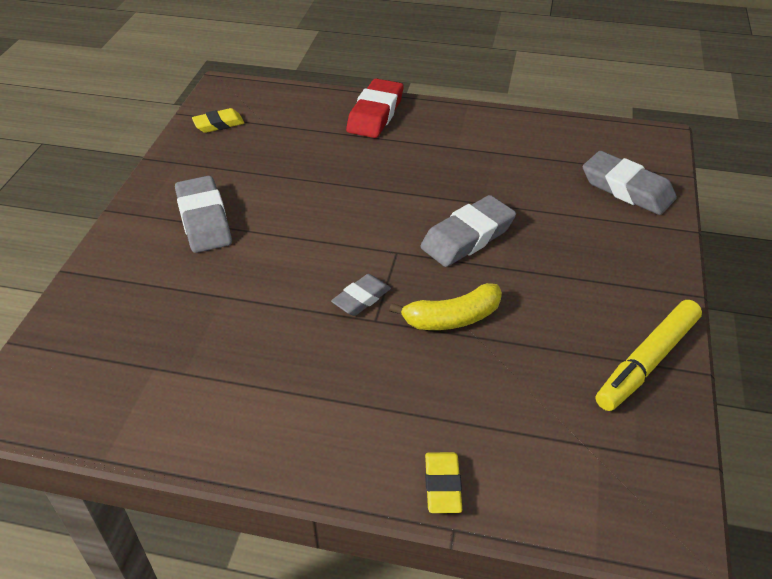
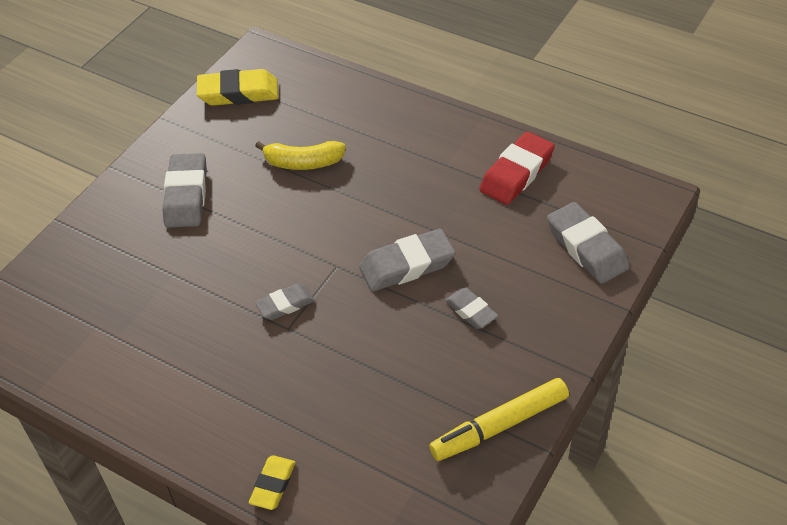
camera: 20 degrees right, 5 degrees up
(219, 124) = (238, 93): yellow eraser -> yellow eraser, size x1.69
(375, 114) = (387, 110): red eraser -> red eraser (516, 173)
(452, 318) = (353, 342): yellow banana -> yellow banana (303, 162)
(554, 264) = (471, 311): none -> grey eraser

